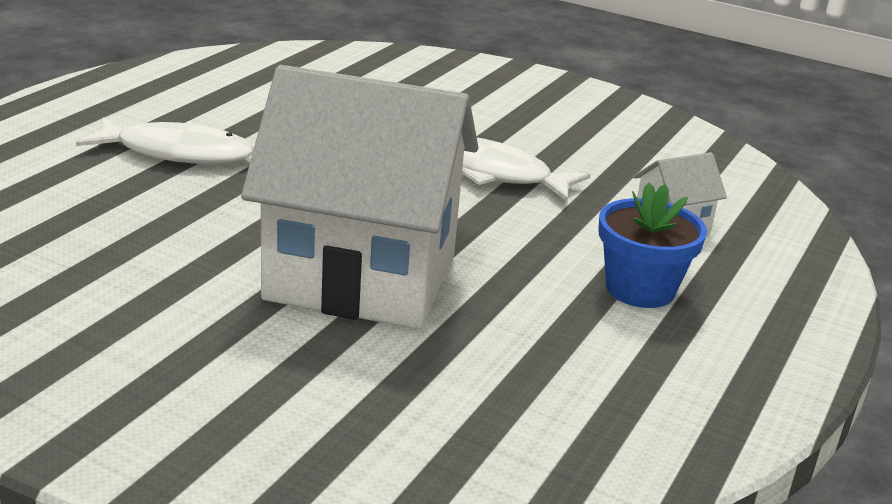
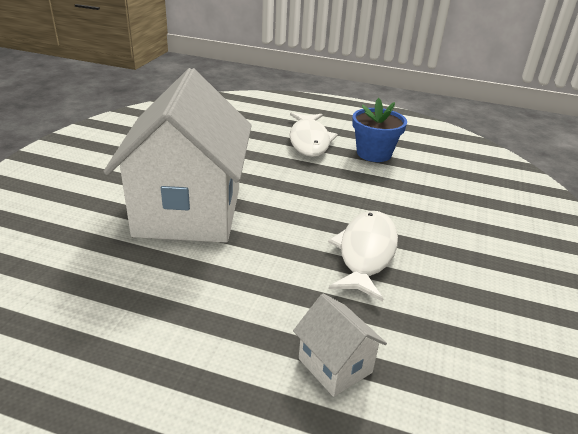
camera: 80 degrees right, 5 degrees up
(640, 289) = (207, 341): blue flower pot -> blue flower pot (374, 153)

